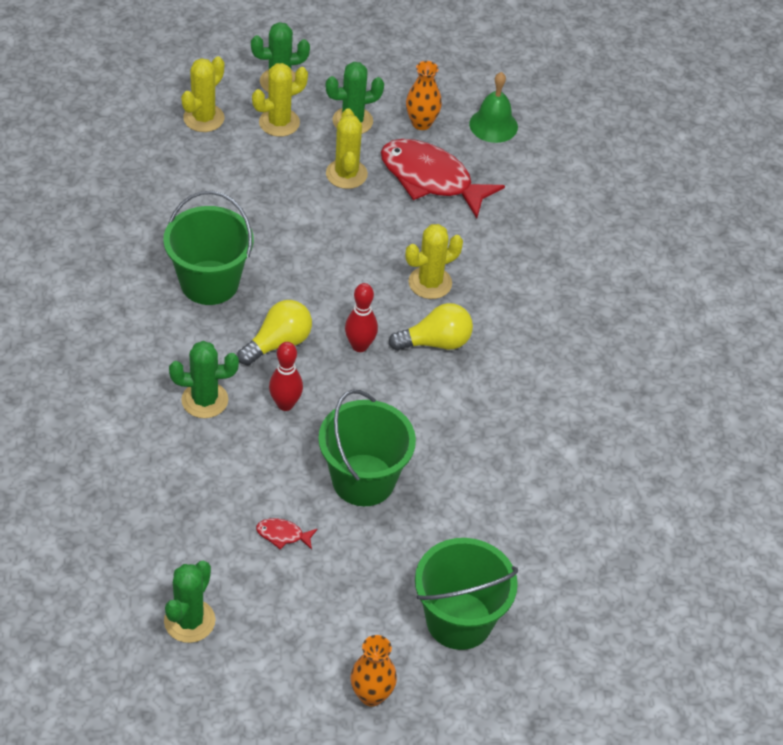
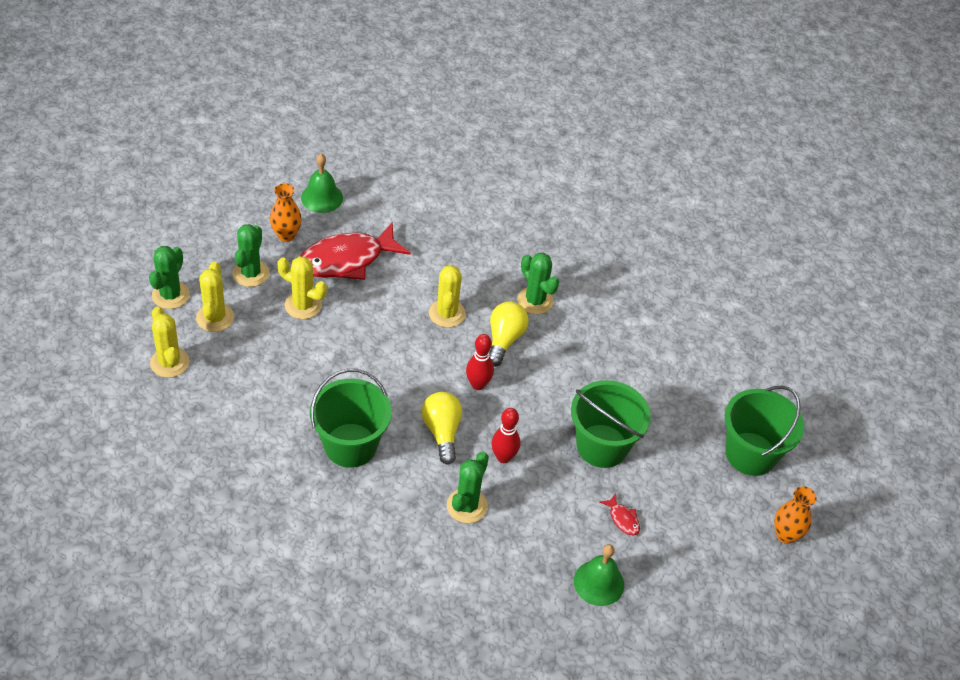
camera: 60 degrees left, 0 degrees up
(189, 545) = (599, 582): none -> green bell
(189, 621) = (667, 615): green cactus -> green cactus (535, 300)
(283, 535) = (622, 519): red fish -> red fish turned 75 degrees counterclockwise

